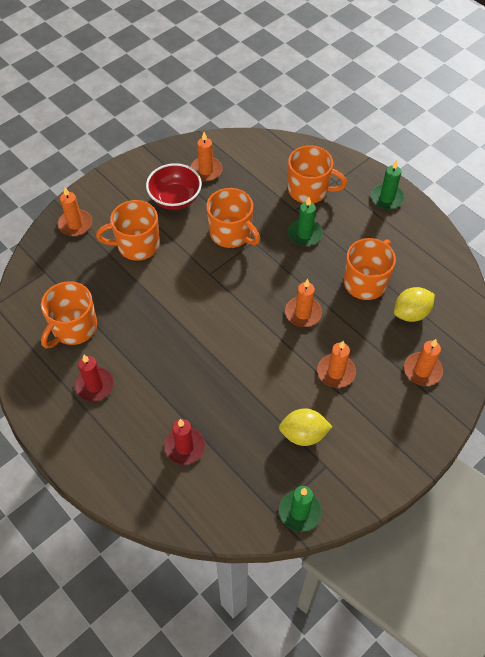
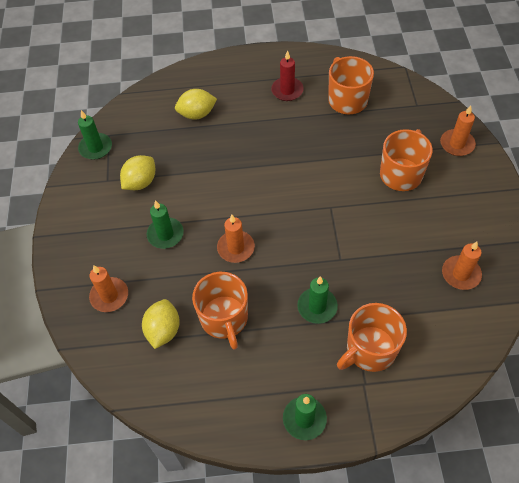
camera: 130 degrees right, 0 degrees up
(175, 198) = (438, 228): red bowl -> none
(184, 447) = (197, 114): red candle -> yellow lemon
(231, 233) = (363, 248): orange mug -> none
(336, 372) = (165, 234): orange candle -> green candle

